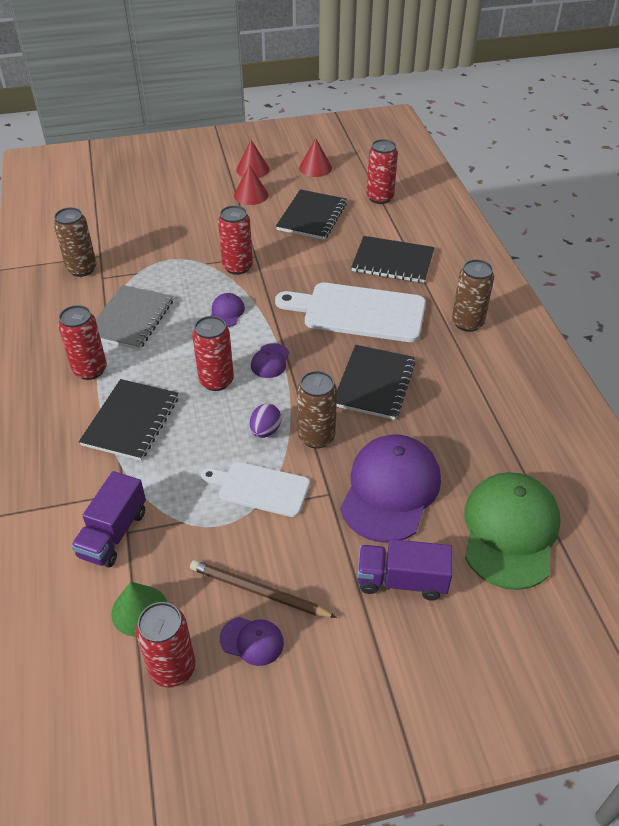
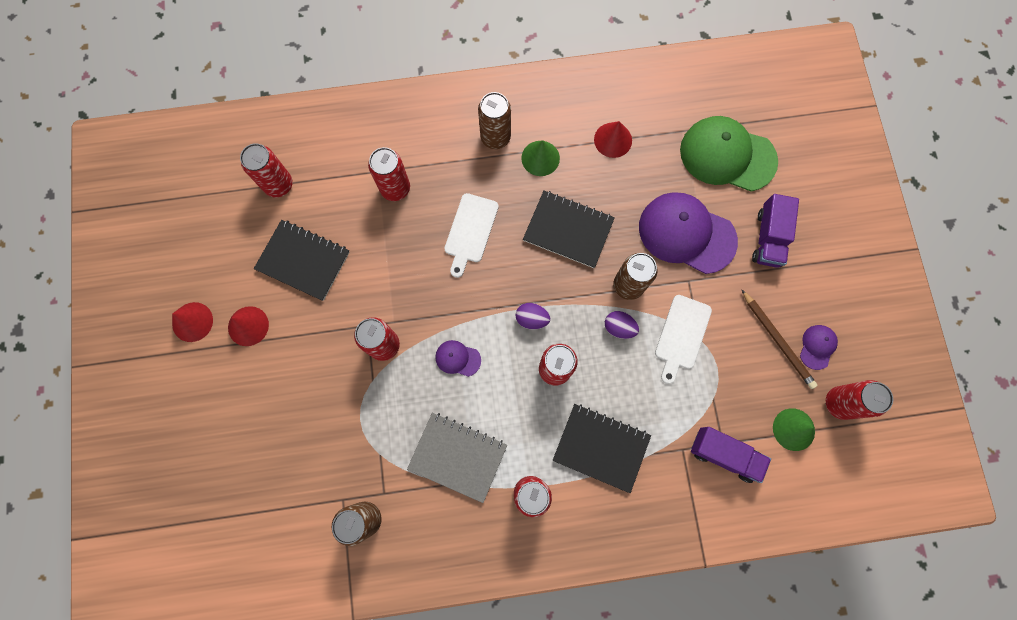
camera: 85 degrees left, 30 degrees up
(258, 592) = (777, 340): brown pencil -> brown pencil turned 60 degrees counterclockwise
(270, 361) = (532, 319): purple cap -> purple egg
(315, 168) = (203, 248): red cone -> red cone (613, 140)
(358, 312) = (470, 231): white cutting board -> white cutting board, size x0.60
(392, 261) = (395, 188): black notebook -> red can
(454, 357) = (540, 158): none -> green cone

